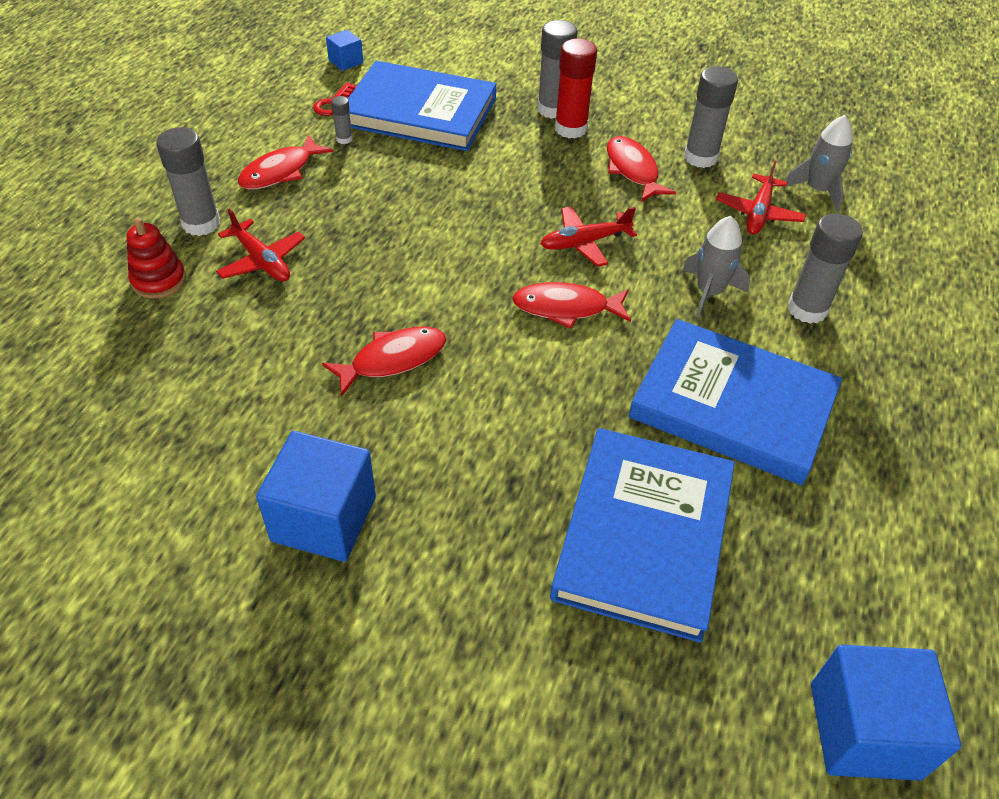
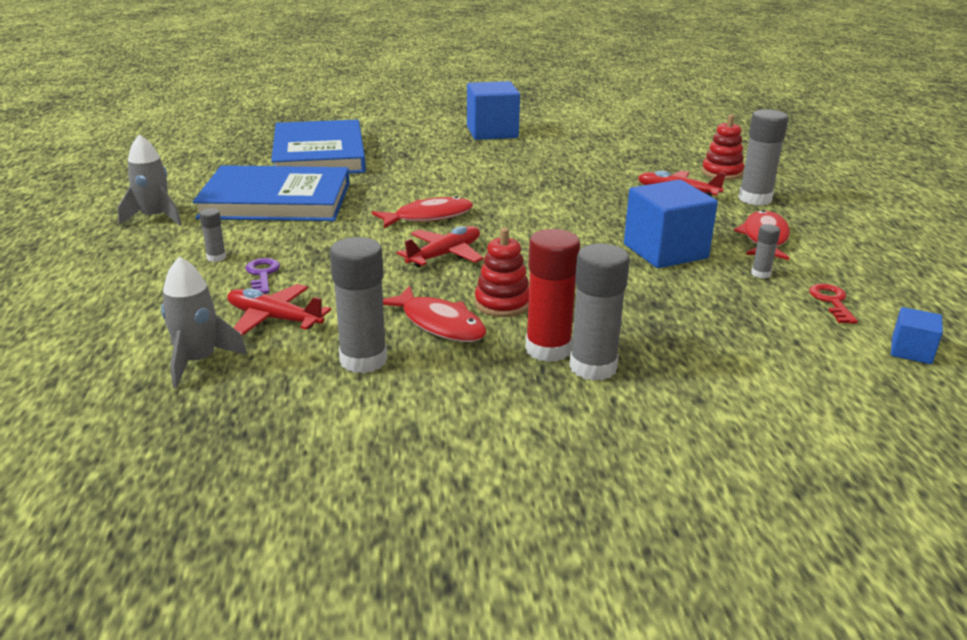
camera: 155 degrees right, 20 degrees down
(393, 360) = (524, 175): red fish -> none
(420, 112) = (734, 319): blue book -> none
(573, 174) = (502, 303): none -> red stacking toy
(709, 292) = (312, 249): grey rocket -> grey rocket (155, 217)
(758, 213) = (274, 318): red plane -> red plane turned 60 degrees counterclockwise
(763, 269) = (262, 274): none -> purple key
(807, 309) = (216, 257): grey glue stick -> grey glue stick, size x0.49
(864, 730) = (193, 134): blue cube -> blue cube (665, 251)

